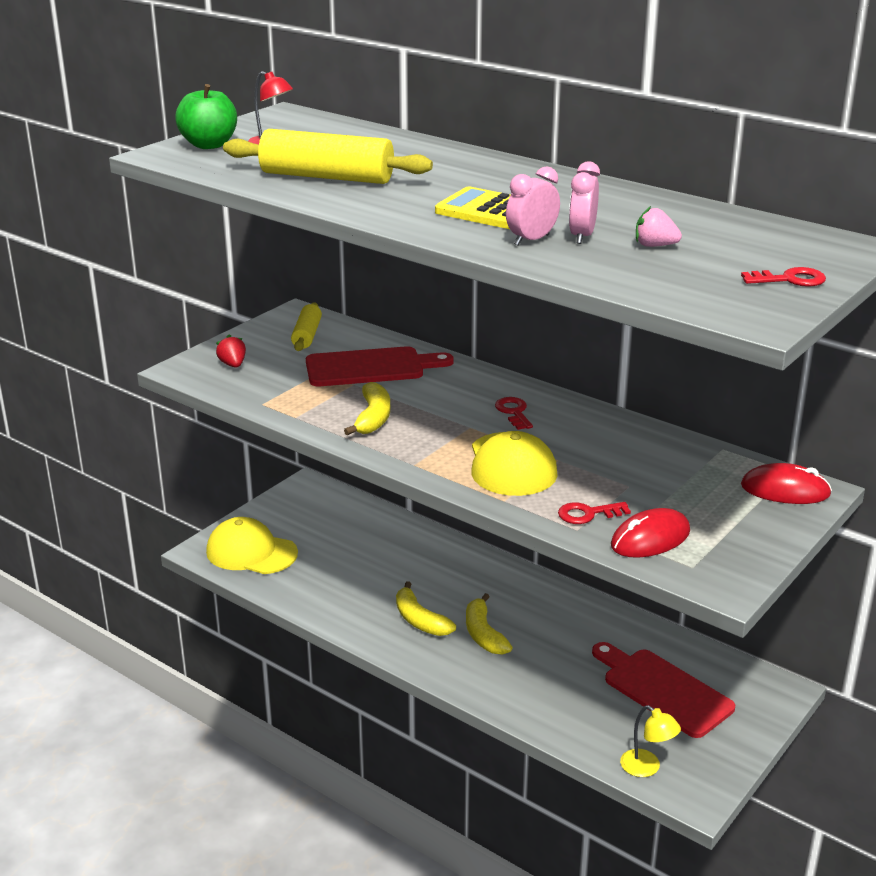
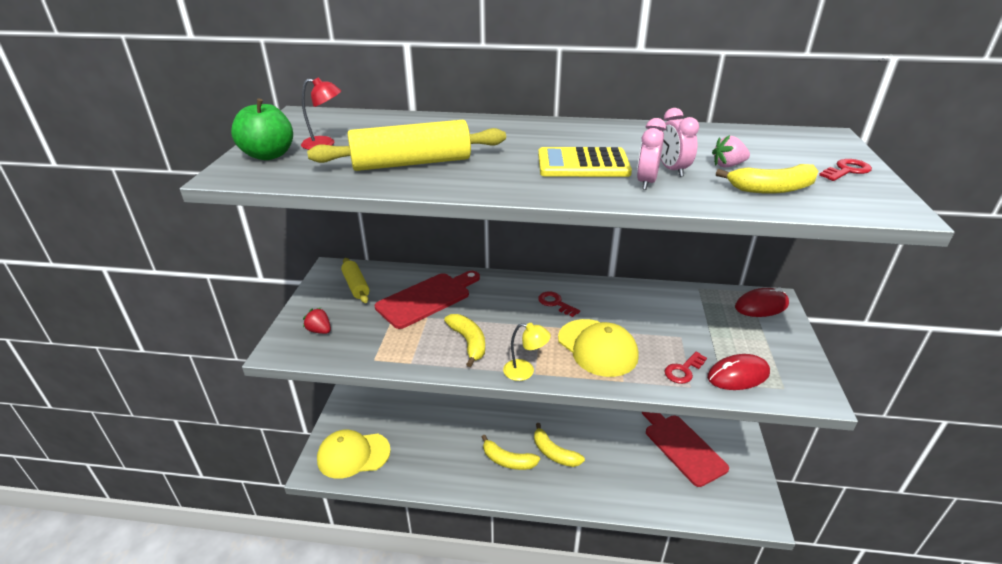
camera: 30 degrees left, 5 degrees up
(647, 768) = (722, 510): yellow lamp -> yellow lamp (525, 371)
(650, 539) = (738, 375): red mouse -> red mouse turned 45 degrees clockwise
(657, 274) = (771, 189): none -> yellow banana
(663, 690) = (682, 446): red cutting board -> red cutting board turned 45 degrees clockwise

